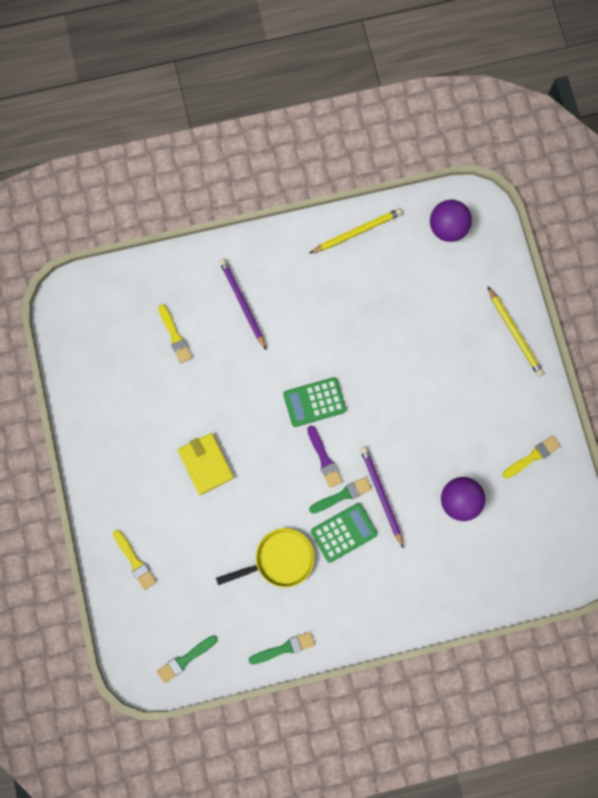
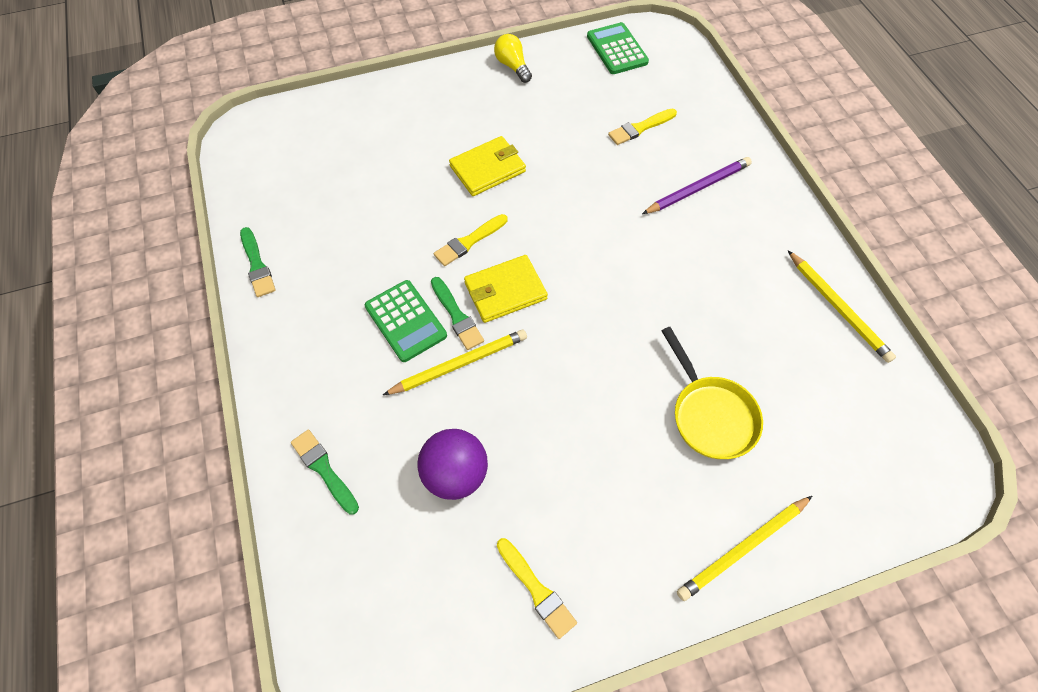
camera: 85 degrees right, 15 degrees down
(88, 434) = (512, 66): none -> yellow light bulb
(135, 561) = (371, 116): yellow brush -> yellow brush (469, 241)
(185, 659) = (255, 169): green brush -> green brush (324, 469)
(279, 560) = (370, 251): yellow pan -> yellow pan (710, 414)
(314, 402) = (581, 274): green calculator -> green calculator (617, 49)
(324, 459) = (505, 291): purple brush -> yellow wallet
(381, 495) = (459, 364): purple pencil -> yellow pencil
(447, 228) = (888, 431): purple ball -> none

